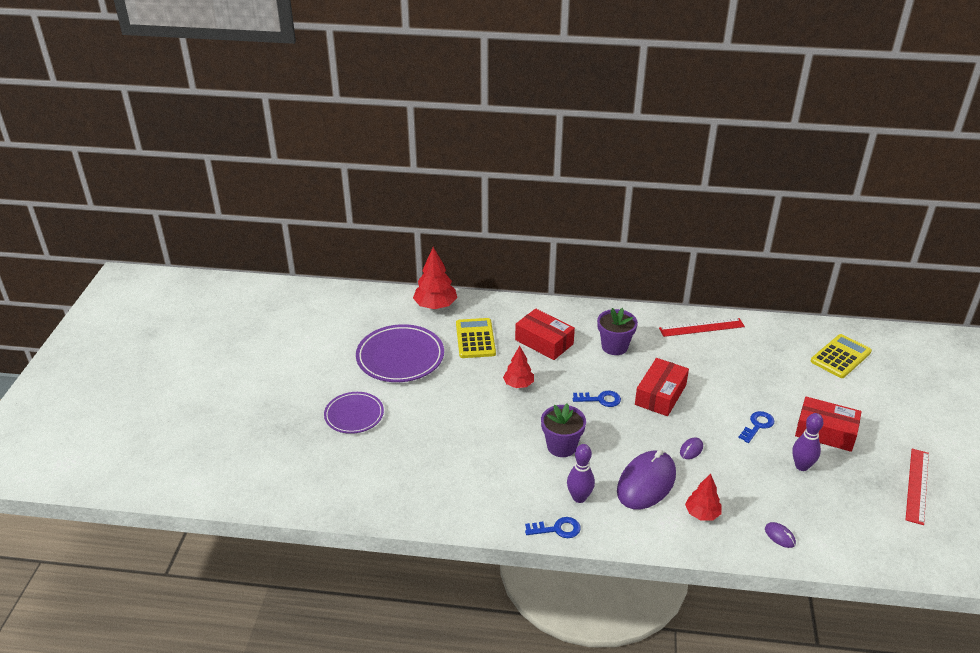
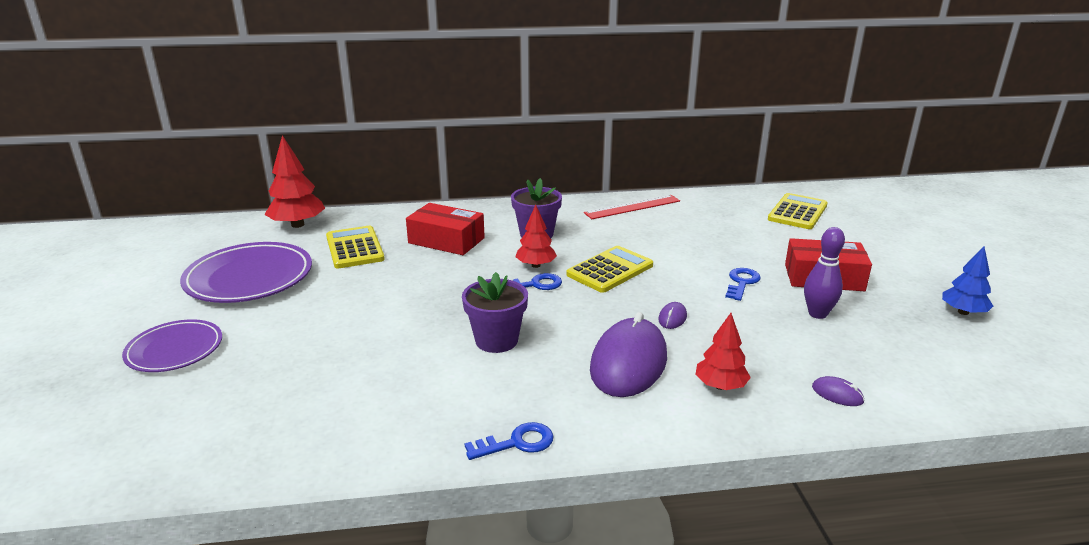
camera: 15 degrees left, 10 degrees down
(518, 384) = (421, 284): red tree -> red tree (536, 265)
(579, 497) = (539, 396): purple bowling pin -> none
(660, 395) = (610, 270): red box -> yellow calculator
(917, 485) = (963, 312): red ruler -> blue tree

